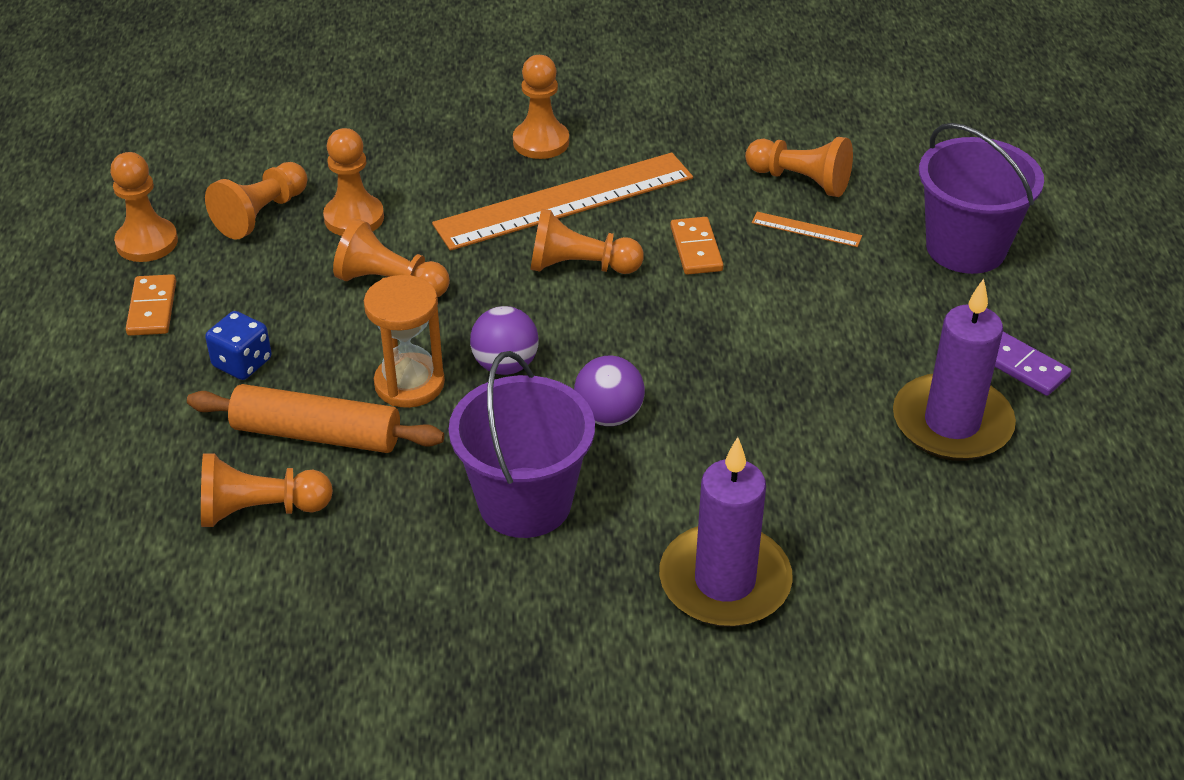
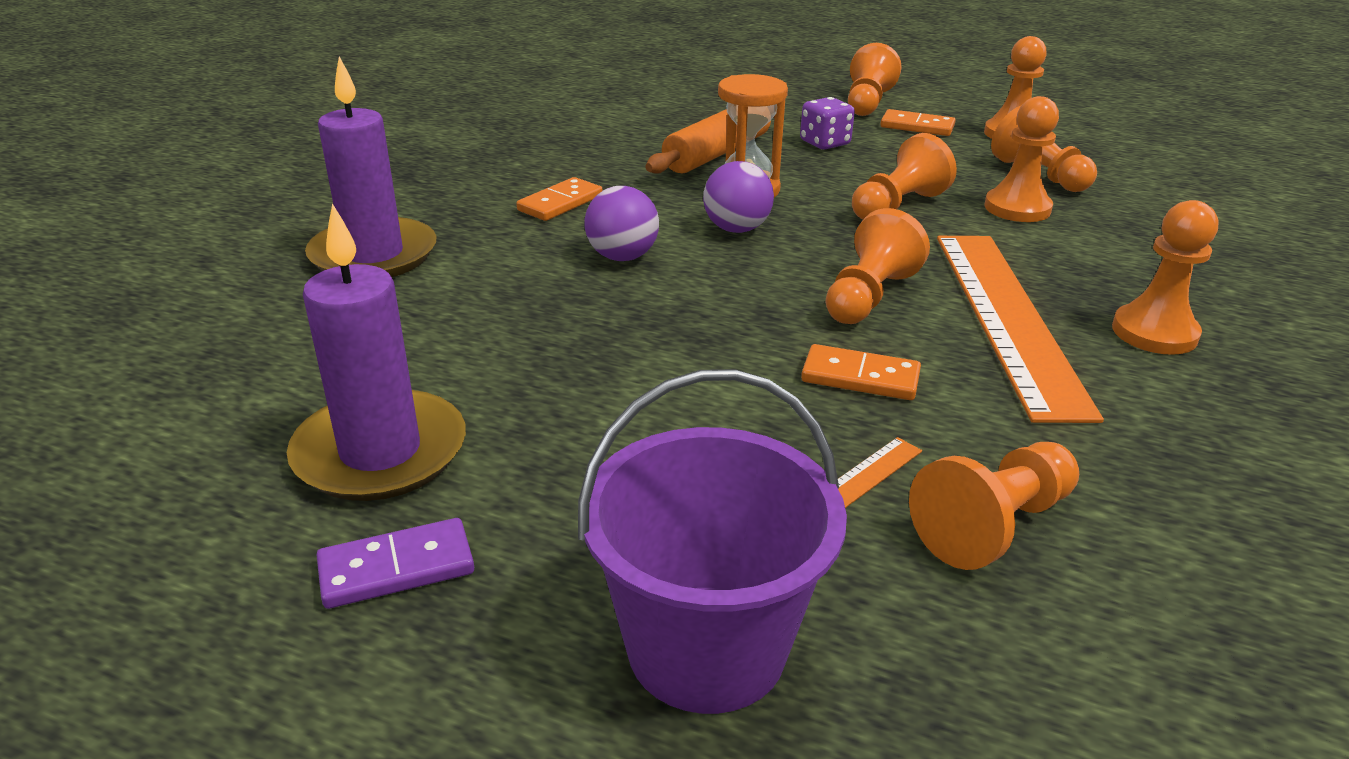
camera: 115 degrees right, 10 degrees down
(242, 363) = (824, 143): blue dice -> purple dice
(260, 510) = (656, 128): orange pawn -> orange pawn (867, 103)
(525, 502) = (560, 203): purple bucket -> orange domino

